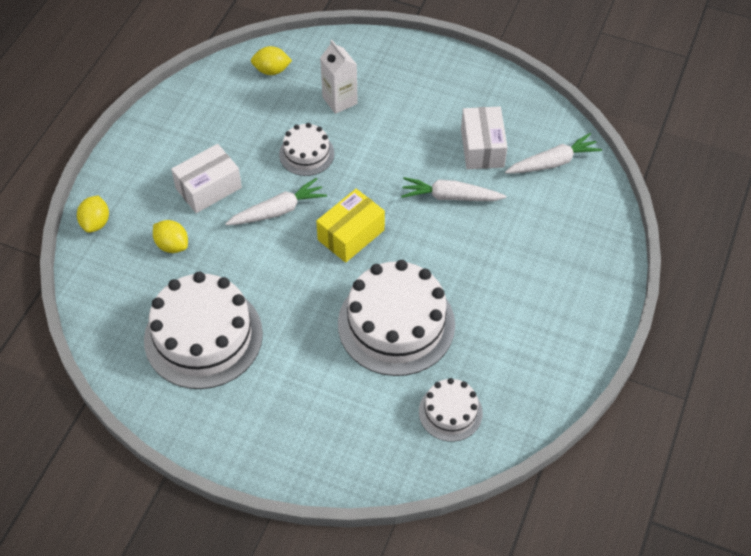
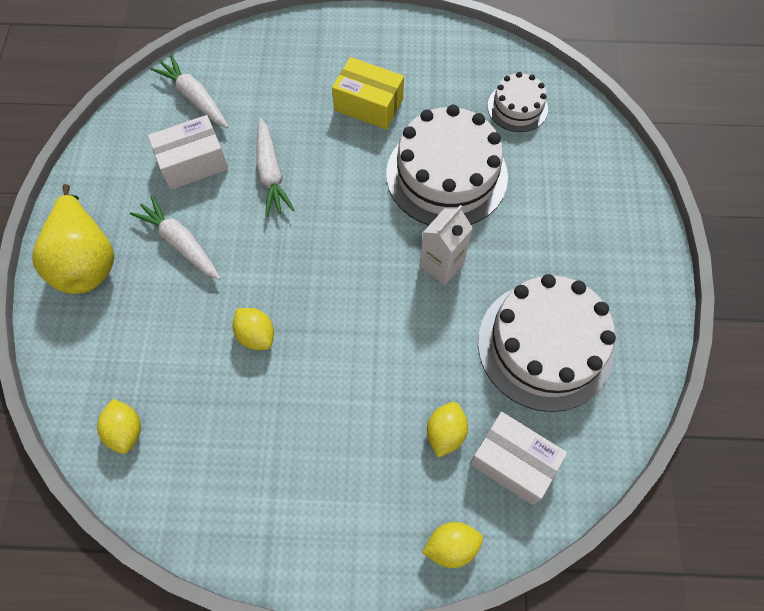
camera: 110 degrees left, 10 degrees up
(208, 188) = (346, 427): white box -> white box (513, 462)
(278, 210) = (350, 334): white carrot -> white carrot (180, 243)
(306, 154) = (256, 335): white cake -> yellow lemon
(339, 100) = (159, 328): white carton -> white carton (441, 264)
(351, 235) = (356, 249): yellow box -> yellow box (368, 105)
(416, 69) = (86, 260): none -> yellow pear

